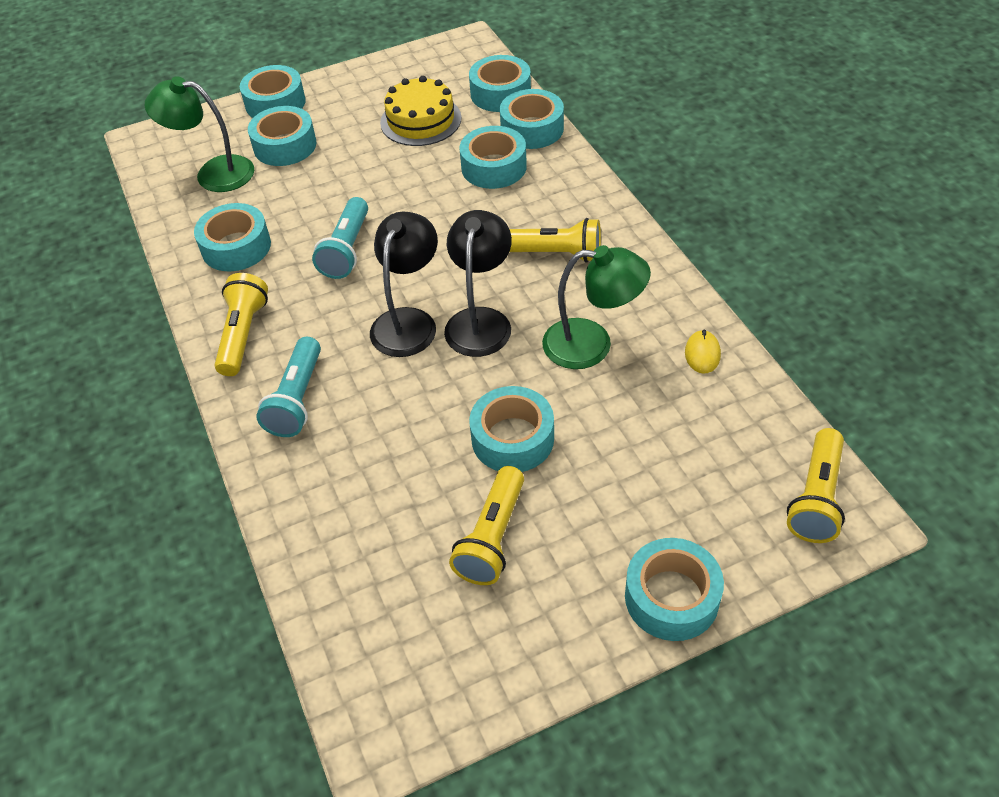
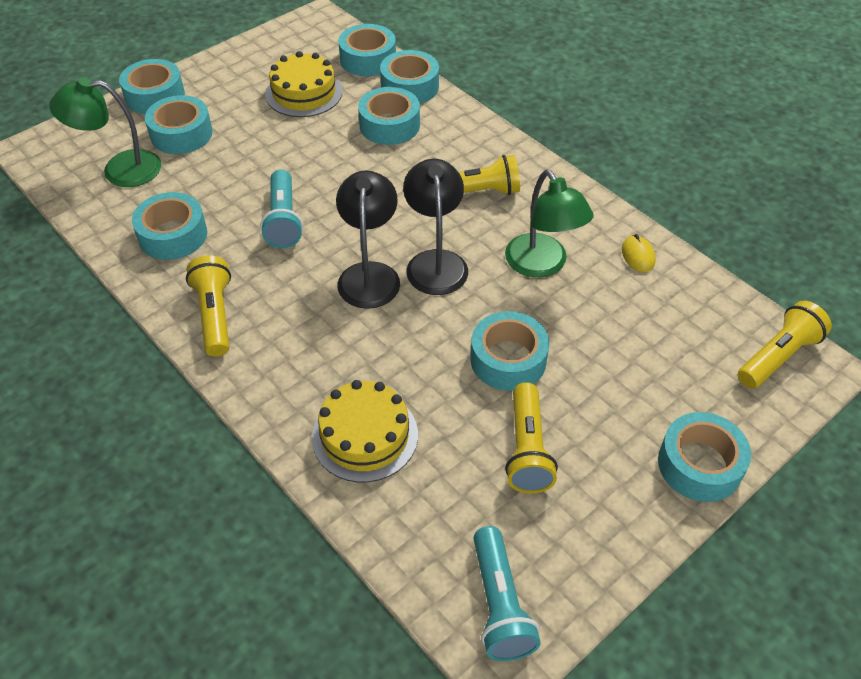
camera: 20 degrees left, 0 degrees up
(297, 399) = (294, 365): turquoise flashlight -> turquoise flashlight (499, 605)
(335, 486) = (365, 435): none -> yellow cake
(592, 345) = (542, 265): green lamp -> green lamp turned 75 degrees clockwise
(816, 498) = (778, 356): yellow flashlight -> yellow flashlight turned 135 degrees counterclockwise

